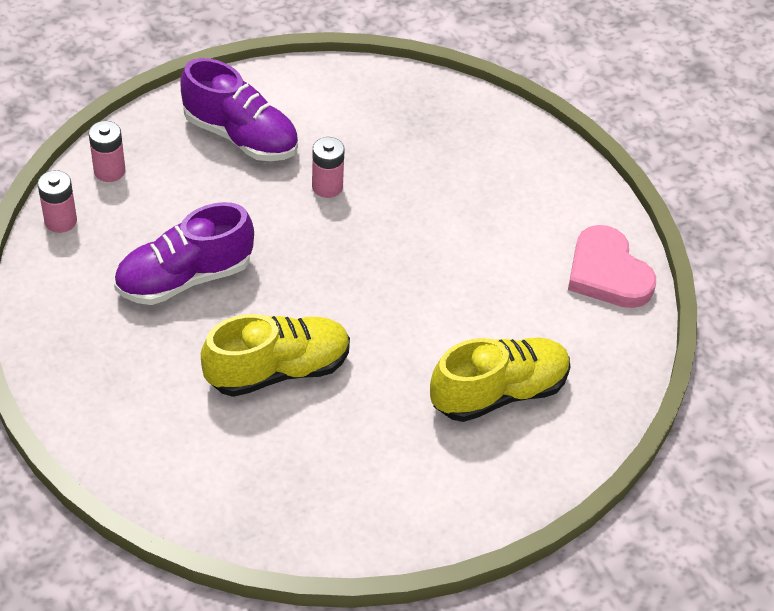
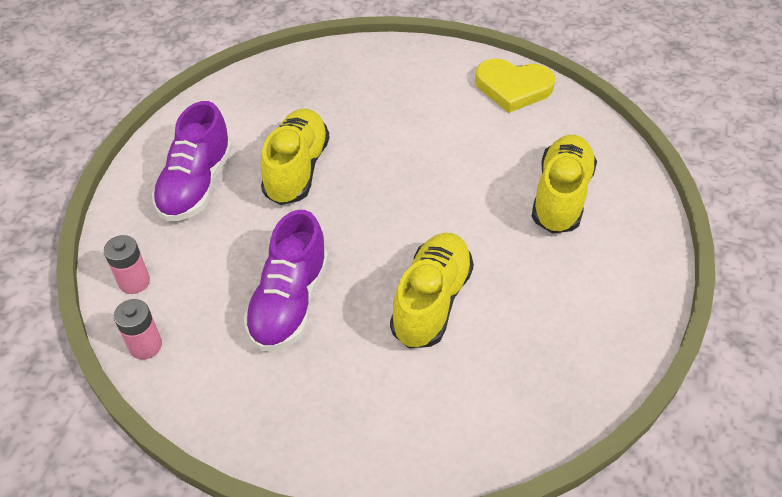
camera: 45 degrees left, 0 degrees up
(241, 136) = (196, 185): purple shoe -> purple shoe turned 120 degrees clockwise
(327, 186) = (296, 169): pink battery -> yellow shoe
(607, 273) = (513, 88): pink heart -> yellow heart

